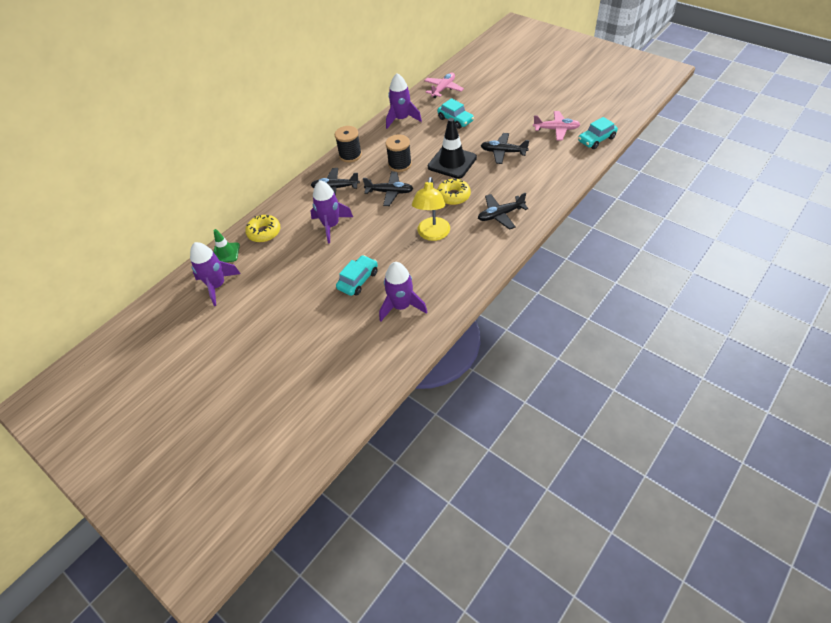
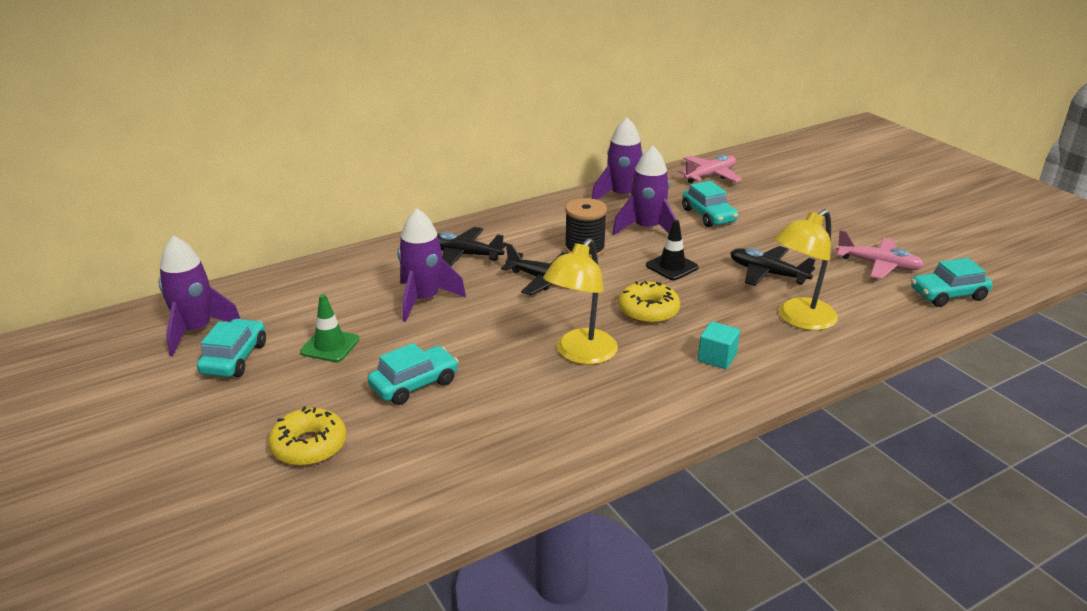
camera: 15 degrees right, 20 degrees down
(226, 253) = (242, 293): green traffic cone -> green traffic cone (330, 346)
(252, 296) = (234, 358): none -> turquoise car
(264, 232) = (318, 282): yellow donut -> yellow donut (309, 446)
(350, 155) = (515, 221): black spool -> none
(401, 306) = (461, 444): purple rocket -> purple rocket (646, 229)
(452, 162) = (672, 267): black traffic cone -> black traffic cone, size x0.58
(500, 215) = (717, 357): black plane -> turquoise cube
(531, 178) = (799, 320): none -> yellow lamp

